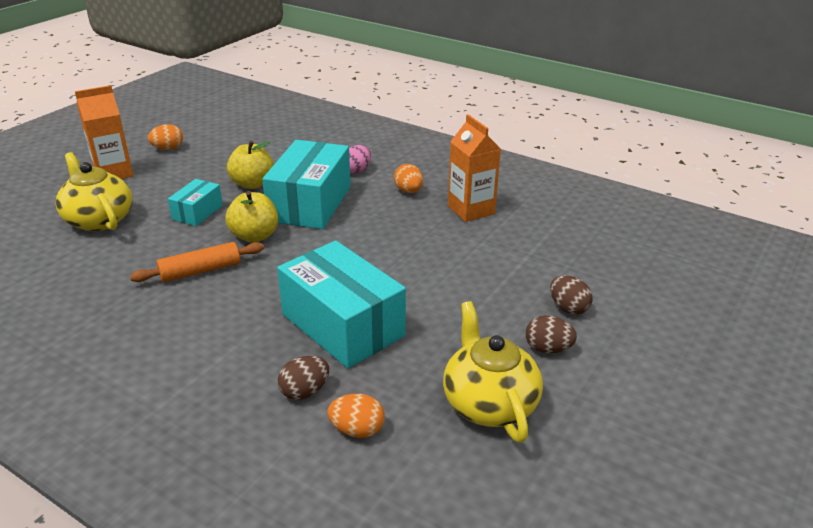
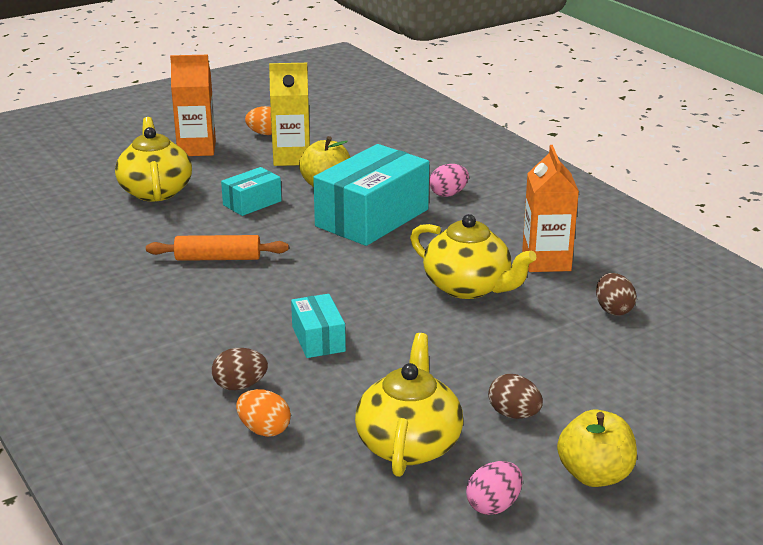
camera: 25 degrees right, 5 degrees down
(205, 165) = (292, 158): none -> yellow carton
(255, 236) = (292, 237): yellow apple -> yellow apple (594, 475)
(342, 325) = (318, 339): turquoise box -> turquoise box, size x0.50
(408, 191) = (490, 227): orange egg -> none
(430, 246) = (468, 287): none -> yellow teapot
(568, 308) = (572, 383): brown egg -> brown egg (613, 310)
(597, 439) = (493, 506): none -> pink egg

